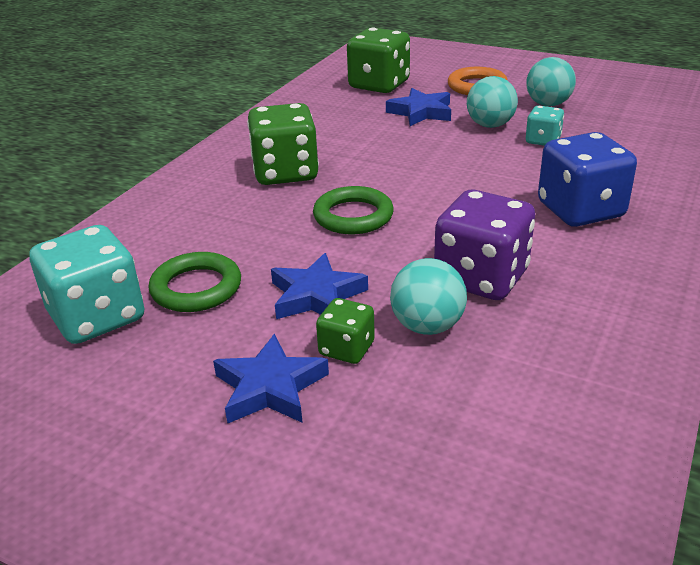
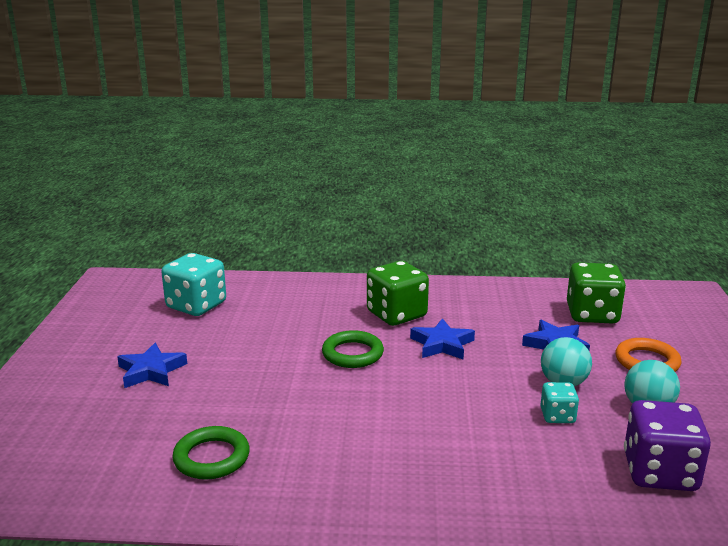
camera: 65 degrees right, 10 degrees down
(196, 288) = (236, 324): green ring -> green ring (211, 457)
(316, 295) = (246, 363): blue star -> blue star (442, 344)
(346, 349) = (194, 386): green dice -> none
(427, 326) = (229, 410): turquoise ball -> none
(481, 278) = (298, 421): purple dice -> purple dice (659, 472)
(580, 210) = (433, 454): blue dice -> none

